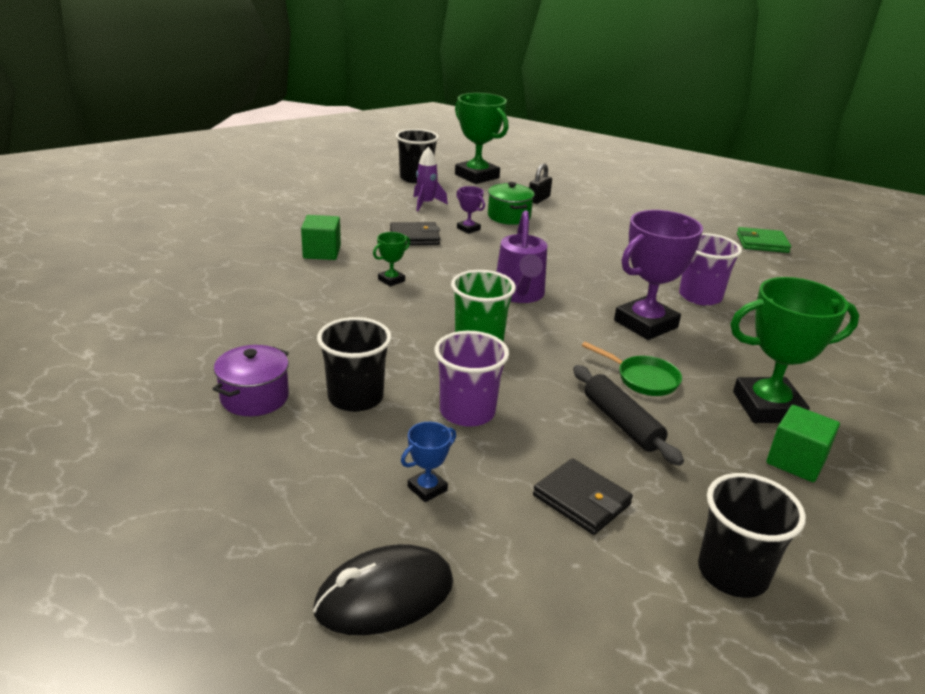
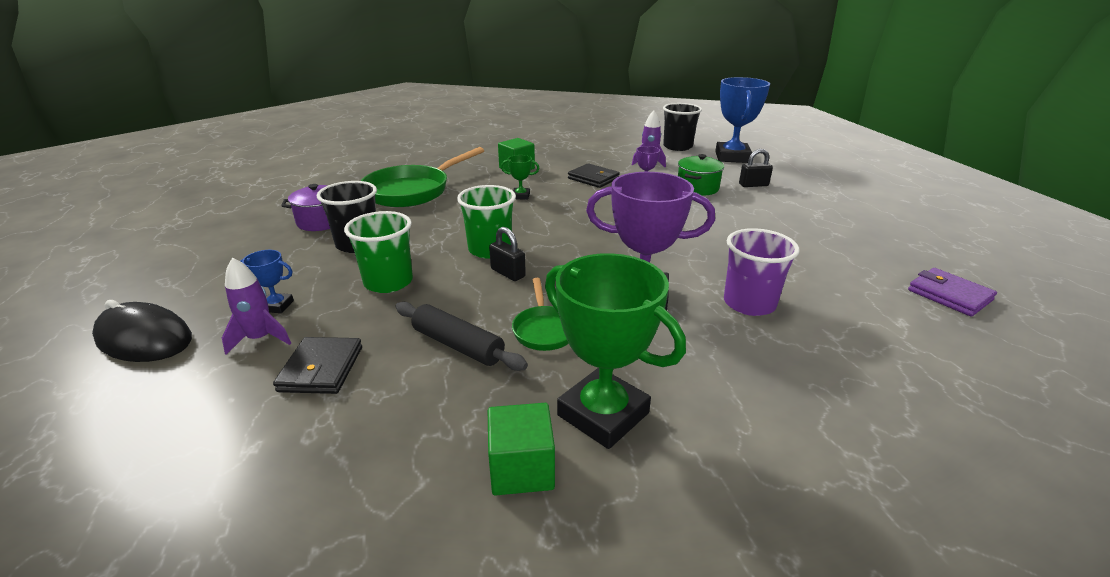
camera: 50 degrees right, 0 degrees up
(272, 320) = (412, 191): none -> green pan
(467, 412) = (388, 282): purple cup -> green cup
(477, 176) = (732, 157): green trophy -> blue trophy
(484, 517) = (261, 339): none -> purple rocket
(519, 294) = (585, 236): purple watering can -> none
(534, 353) = (508, 273): none -> black padlock
(621, 423) = (458, 345): black rolling pin -> black rolling pin turned 75 degrees counterclockwise
(732, 573) = (279, 490): black cup -> none
(762, 243) = (949, 295): green wallet -> purple wallet

